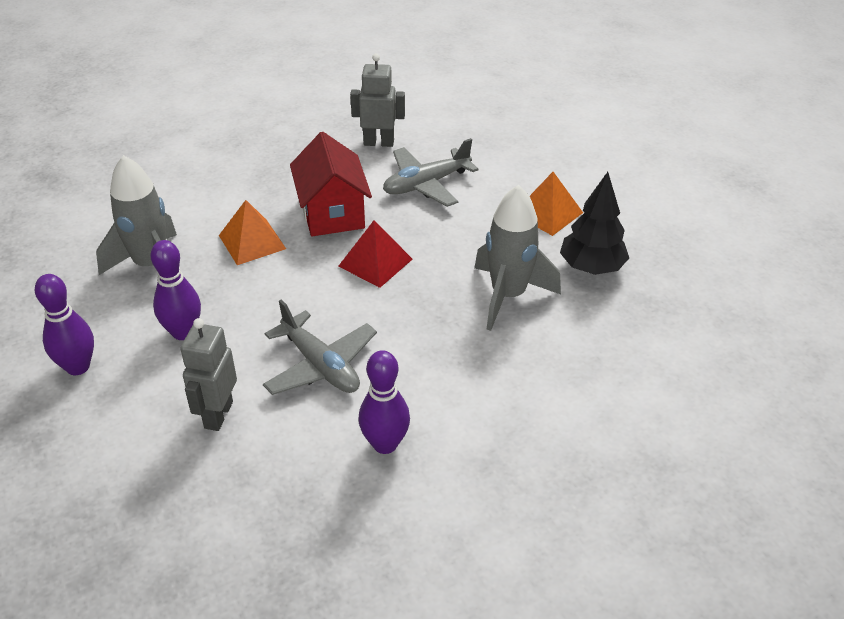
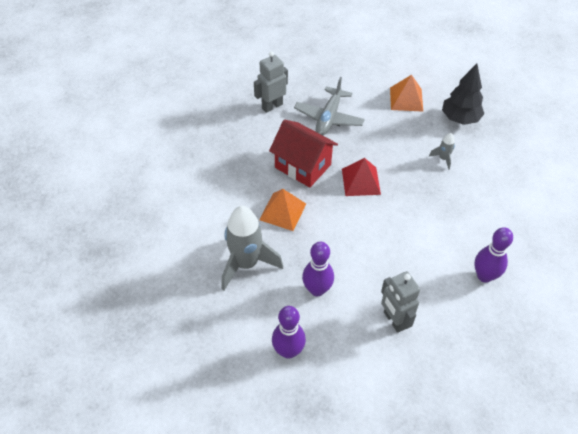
camera: 40 degrees left, 10 degrees up
(320, 365) = (407, 257): grey plane -> none
(508, 296) = (443, 159): grey rocket -> grey rocket, size x0.44

